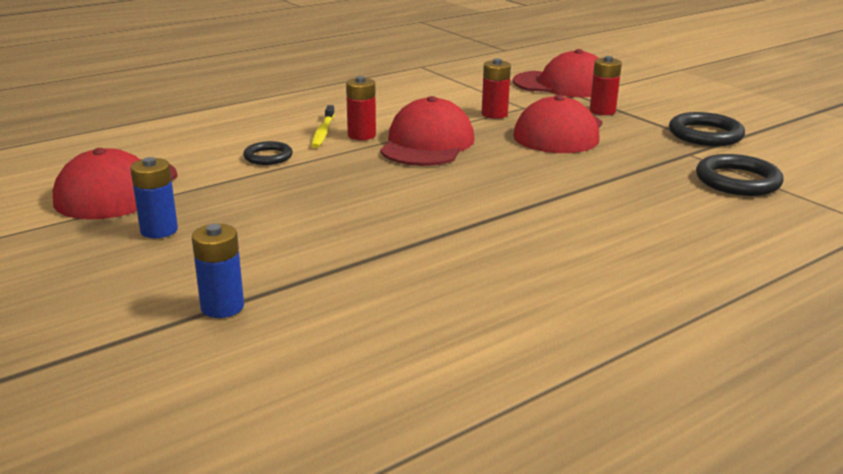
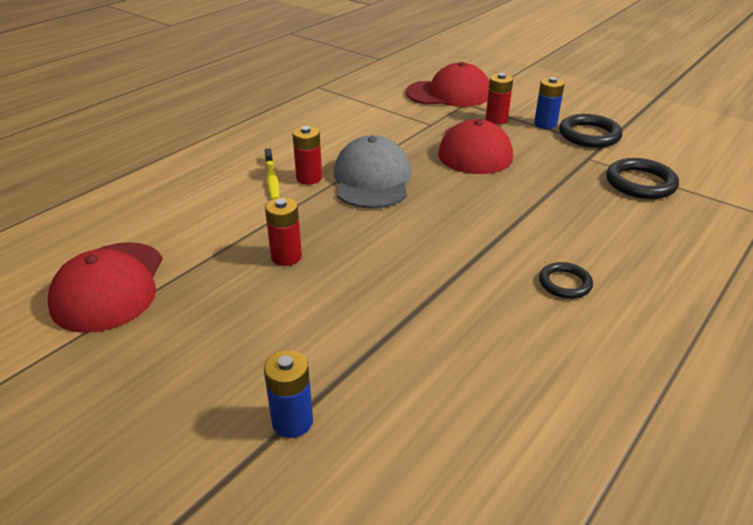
camera: 15 degrees left, 10 degrees up
(159, 230) = (179, 333): blue battery -> blue battery (545, 124)
(268, 157) = (236, 218): black ring -> black ring (565, 283)
(427, 144) = (372, 180): red cap -> grey cap
(494, 114) = (411, 136): red battery -> red battery (286, 256)

